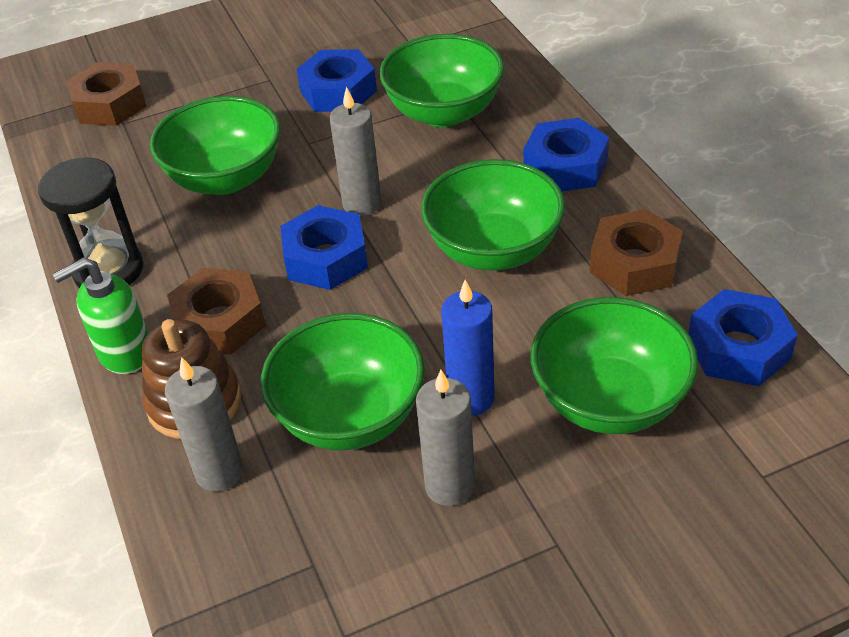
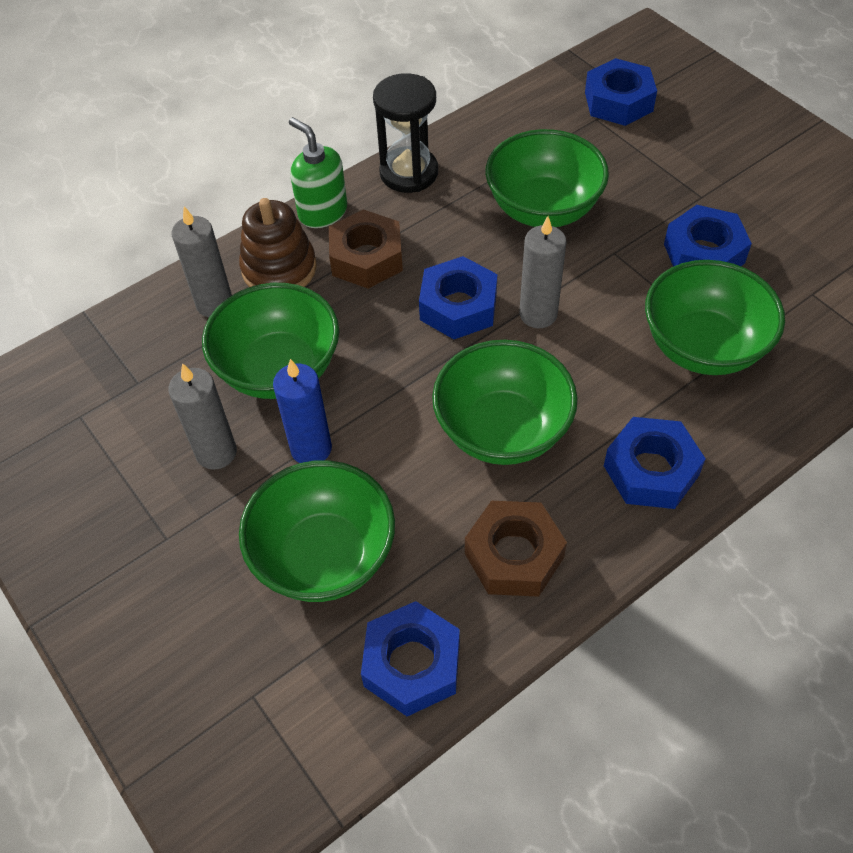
camera: 75 degrees right, 10 degrees up
(110, 104) = (618, 101): brown nut -> blue nut

